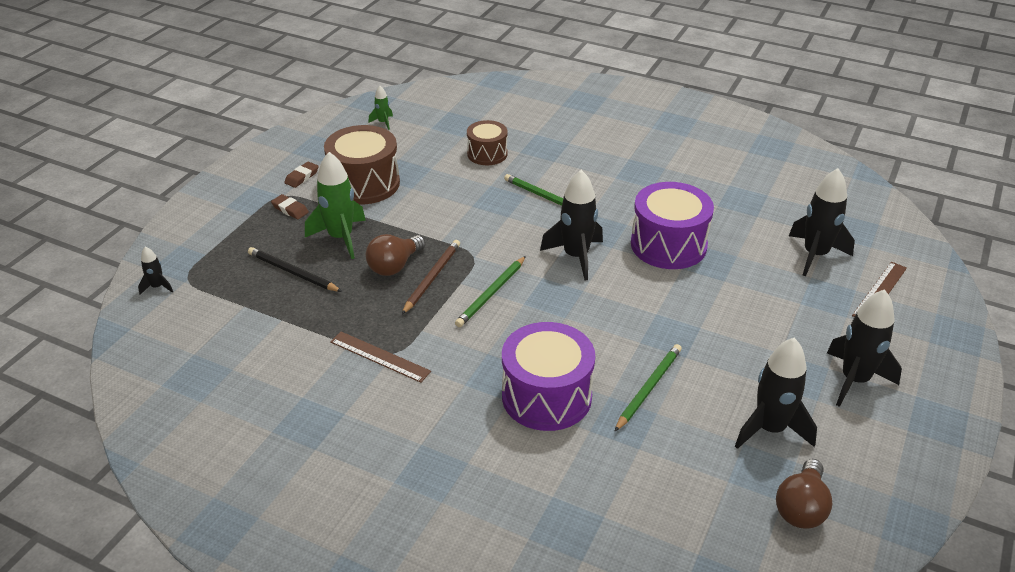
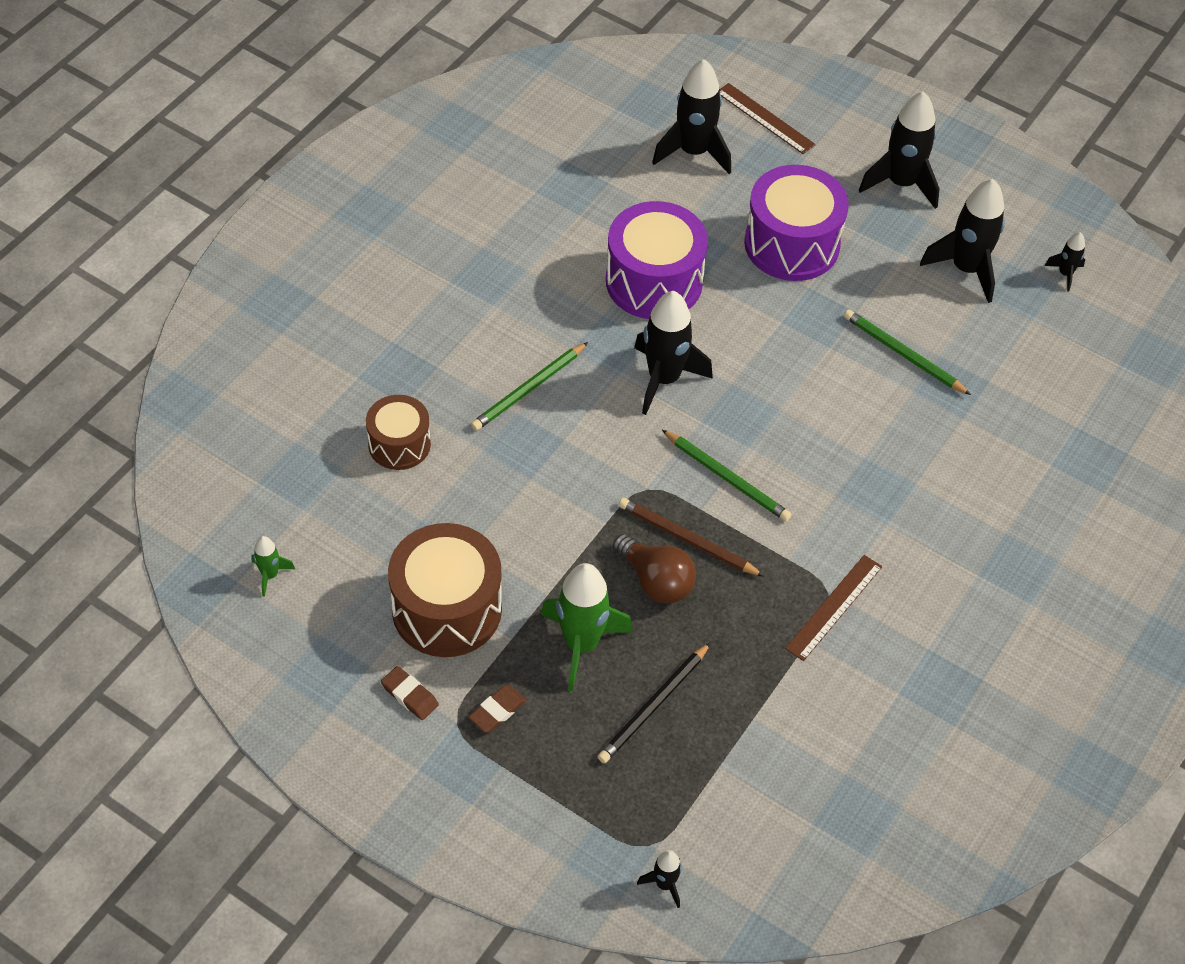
camera: 85 degrees left, 15 degrees up
(546, 396) = (911, 448): purple drum -> purple drum (792, 244)
(801, 507) = (1065, 274): brown light bulb -> black rocket

